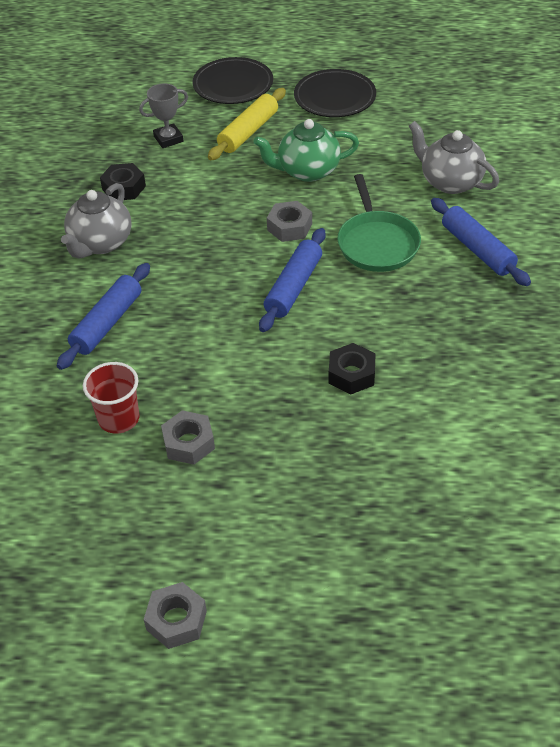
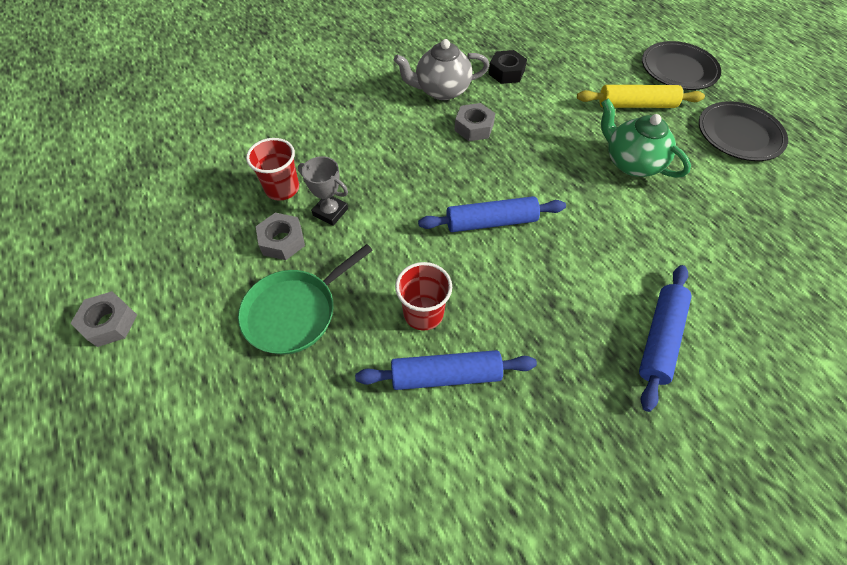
camera: 55 degrees right, 10 degrees up
(107, 323) = (368, 134): blue rolling pin -> blue rolling pin (446, 375)
(168, 139) = (580, 67): grey trophy -> grey trophy (330, 212)
(289, 227) = (556, 184): grey nut -> grey nut (474, 127)
(351, 374) = (423, 313): black nut -> red cup
(377, 243) = (593, 254): green pan -> green pan (294, 312)
(450, 182) = (727, 271): grey teapot -> none

